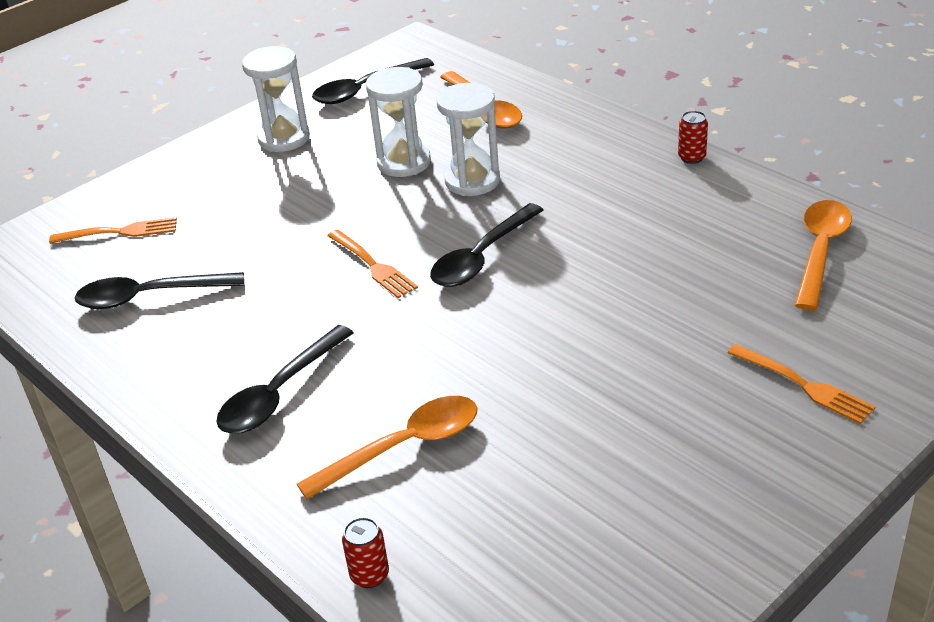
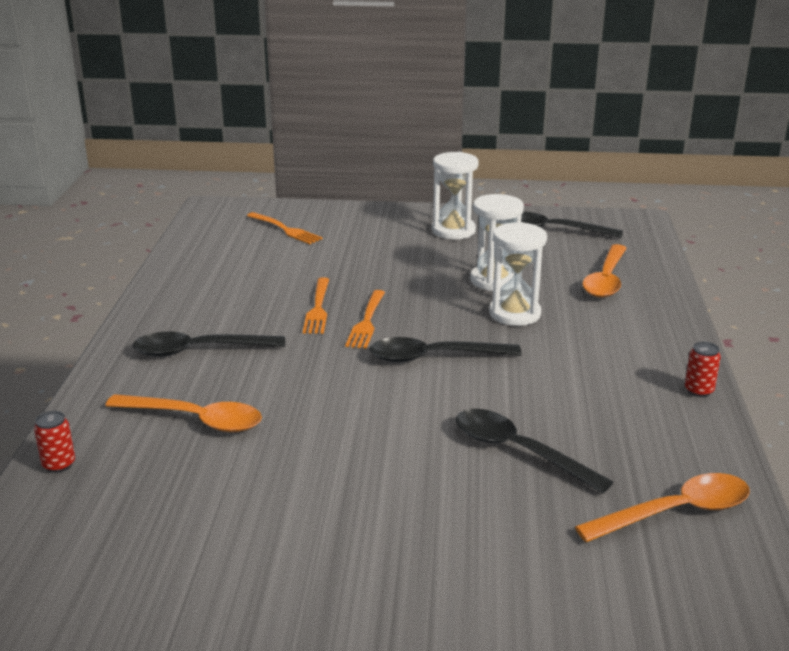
camera: 45 degrees right, 10 degrees down
(149, 296) = (238, 267): black spoon -> black spoon (518, 451)
(802, 385) = (478, 578): orange fork -> orange fork (318, 308)

